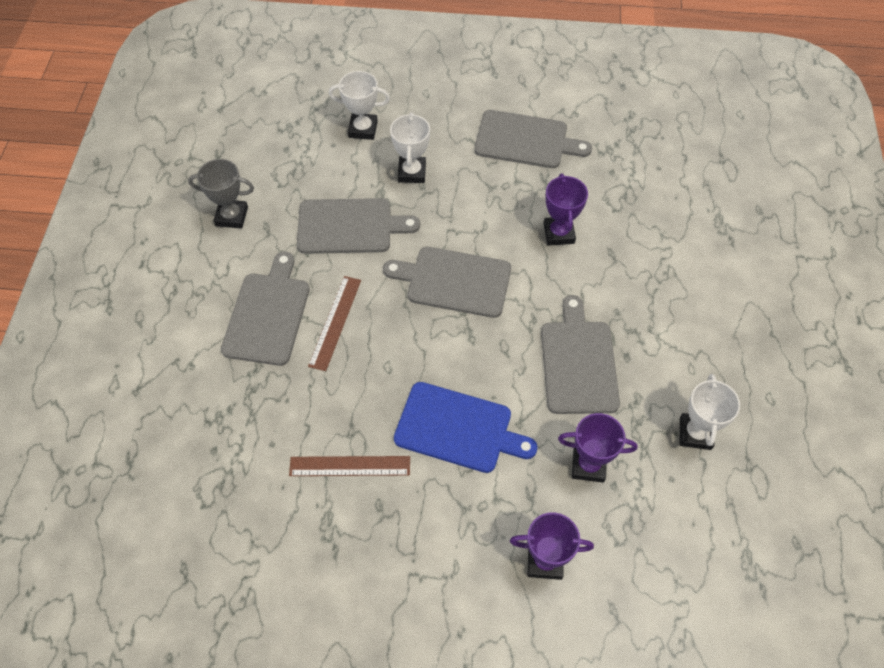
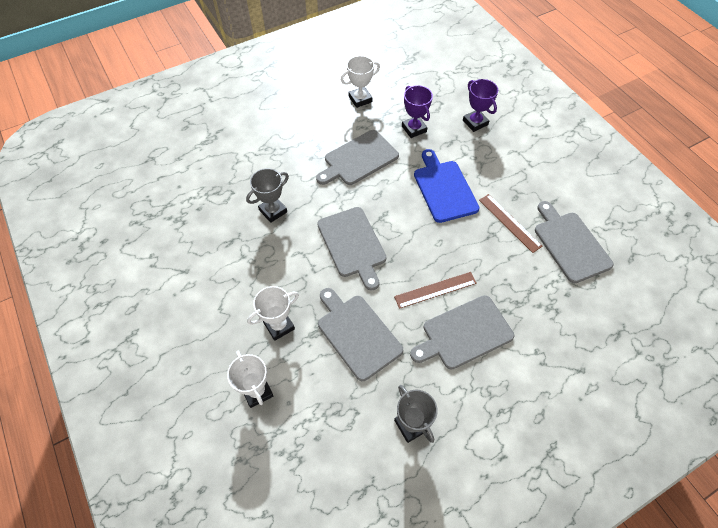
camera: 125 degrees left, 0 degrees up
(525, 140) = (199, 272): grey cutting board -> grey cutting board (570, 244)
(559, 233) = (273, 211): purple trophy -> grey trophy

